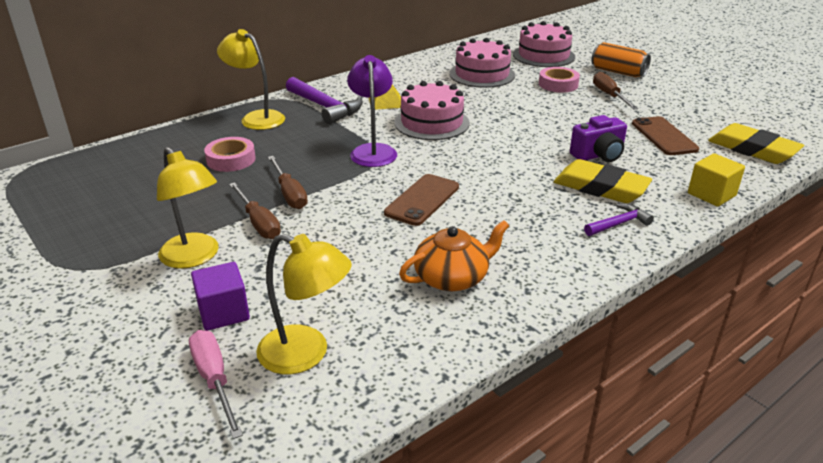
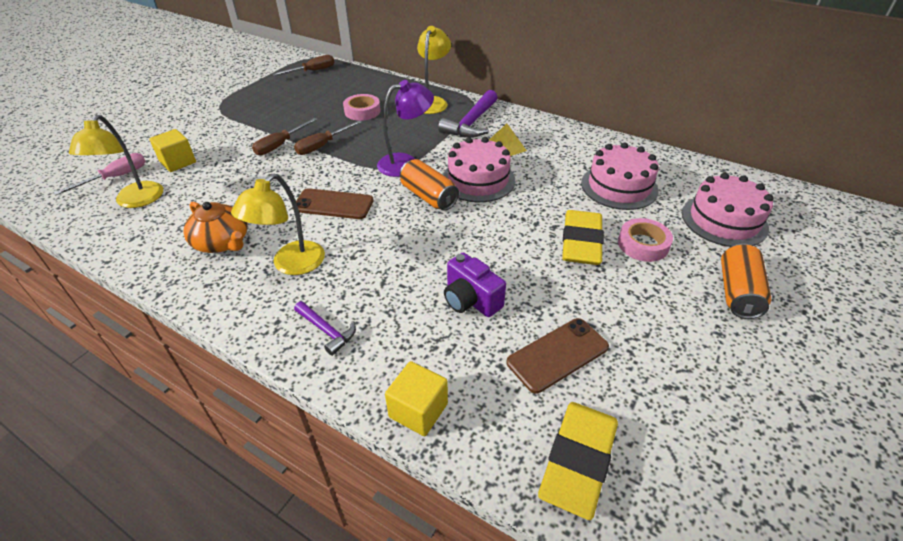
camera: 70 degrees right, 10 degrees up
(194, 257) = (235, 136): yellow lamp -> yellow lamp (291, 265)
(223, 312) = (178, 162): purple cube -> yellow cube
(443, 149) = (428, 196): none -> orange can
(600, 187) = (397, 309): yellow eraser -> yellow eraser (581, 242)
(609, 95) = (647, 292): brown screwdriver -> brown screwdriver (312, 71)

